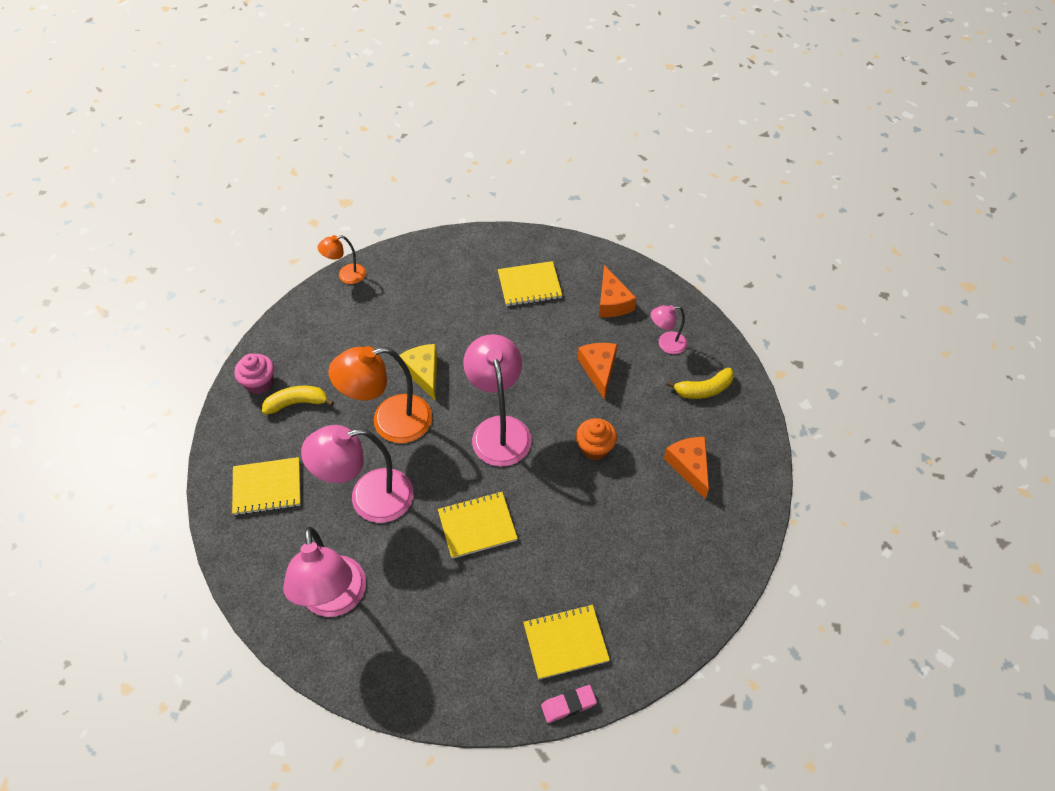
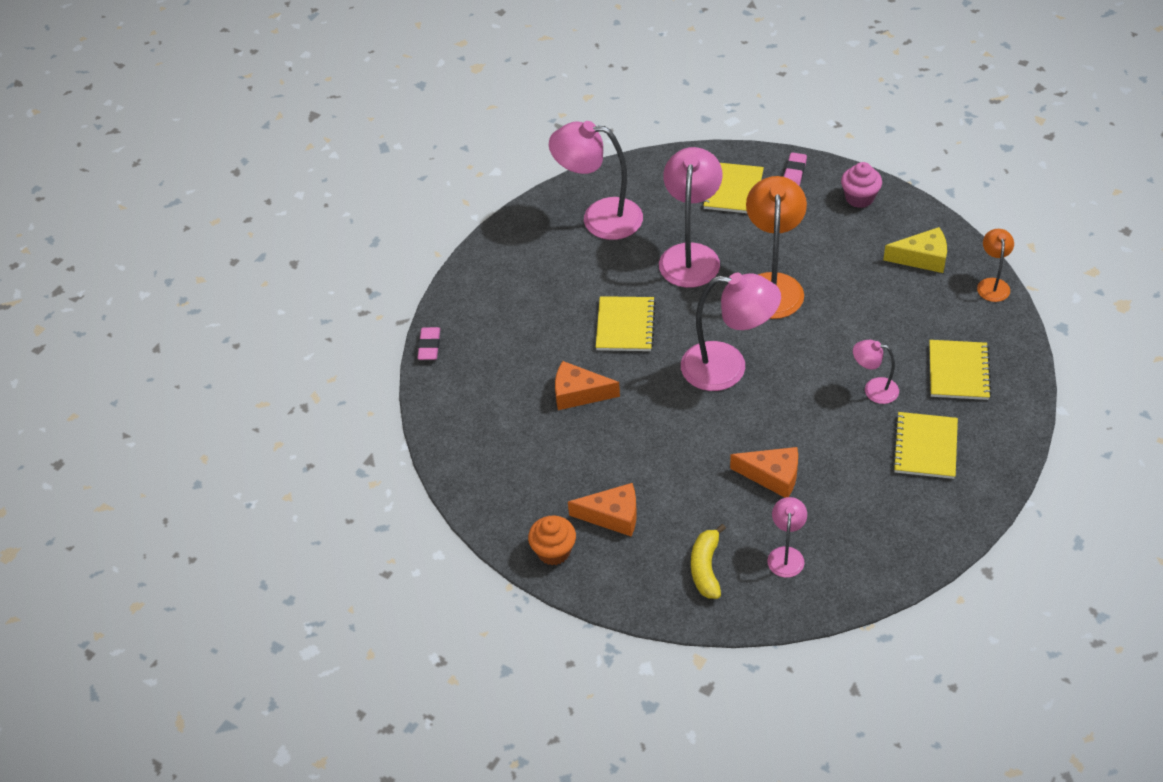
camera: 115 degrees right, 5 degrees down
(234, 442) = (794, 174): none -> pink eraser
(297, 403) = (823, 221): yellow banana -> none
(423, 373) = (825, 323): yellow cheese -> yellow cheese (922, 258)
(485, 326) = (873, 389): none -> pink lamp
(565, 642) = (482, 359): yellow notebook -> yellow notebook (958, 371)
(594, 448) = (671, 441): orange cupcake -> orange cupcake (553, 551)
(612, 302) = (871, 522): orange cheese -> orange cheese (578, 394)

